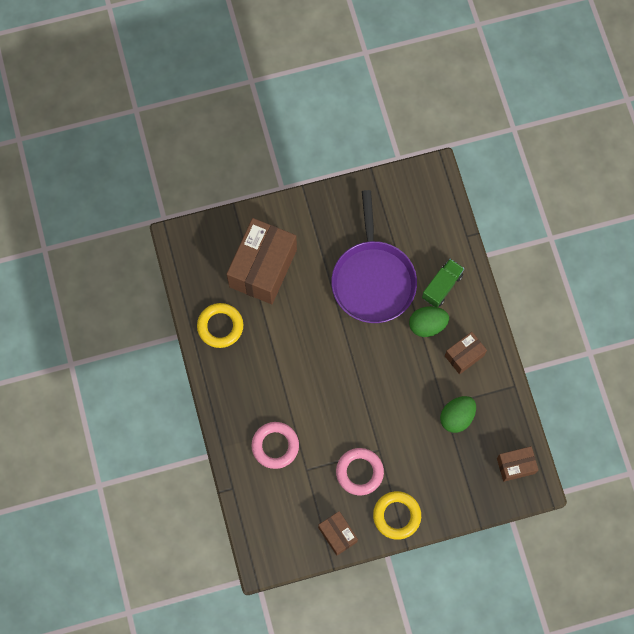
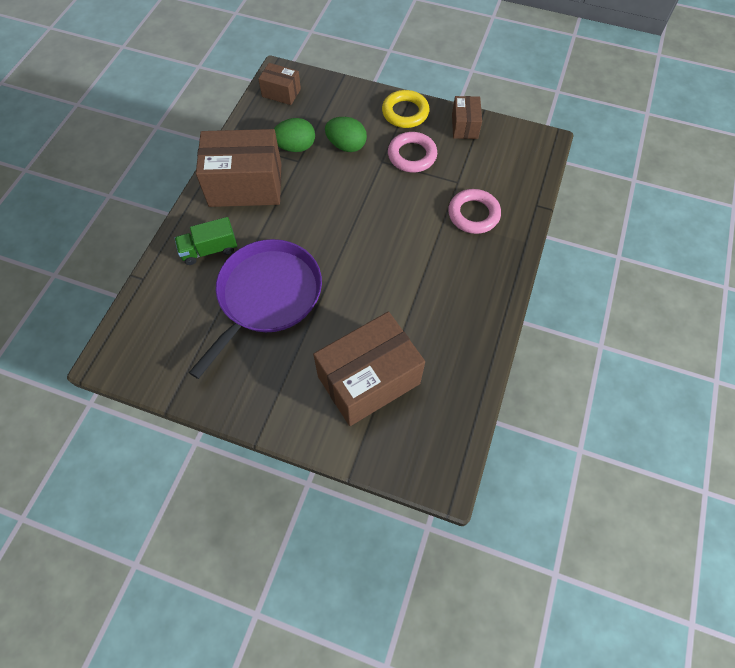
camera: 145 degrees left, 10 degrees down
(220, 326) = (457, 349): yellow ring -> none
(427, 325) = (254, 227): green egg -> green egg (346, 146)
(464, 355) = (245, 185): brown box -> brown box, size x1.99

